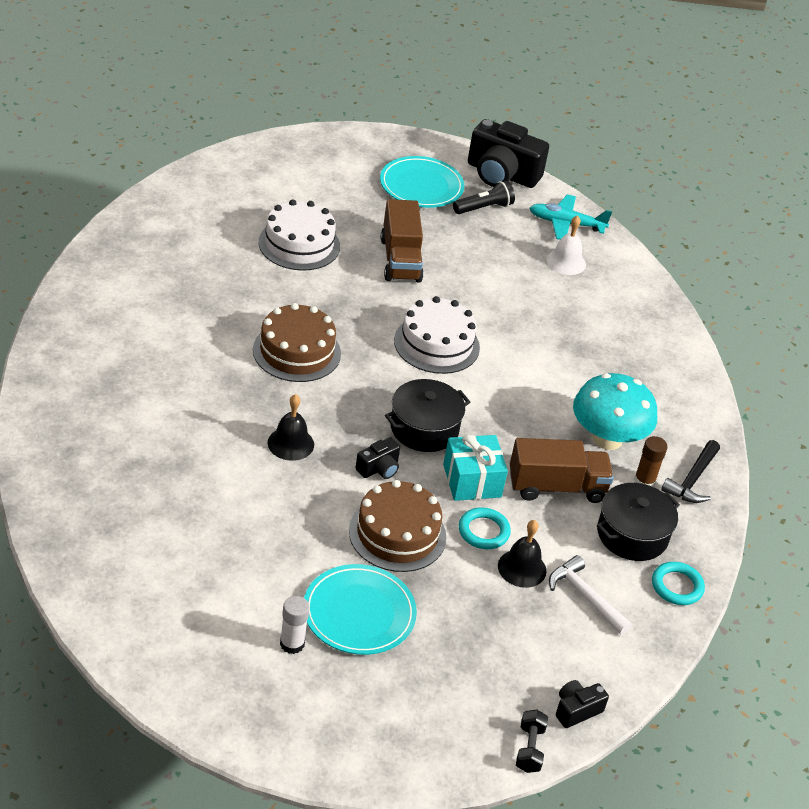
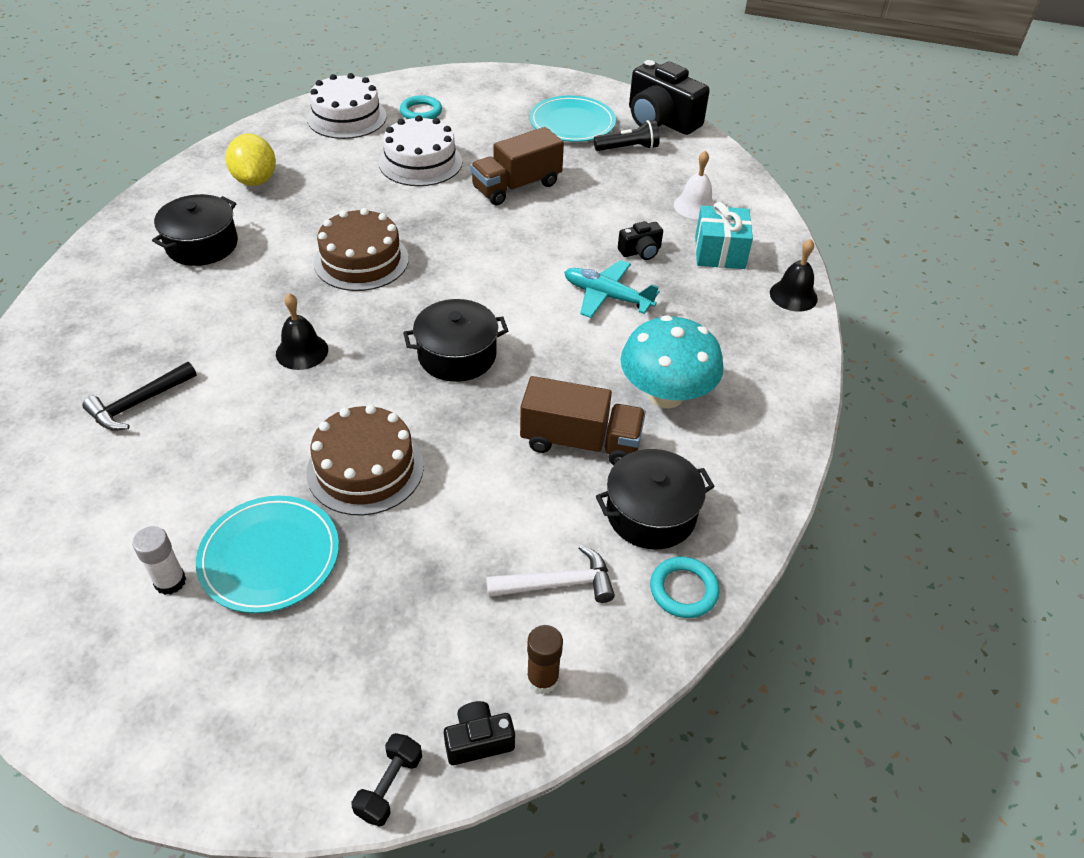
camera: 20 degrees right, 5 degrees up
(140, 354) = (202, 245): none -> black pot
(151, 281) = (255, 180): none -> yellow lemon
(379, 468) = (383, 391): black camera -> black camera (640, 251)
(400, 260) = (516, 186): brown truck -> brown truck turned 45 degrees clockwise
(436, 344) = (514, 270): white cake -> white cake (347, 117)
(472, 481) = (483, 420): turquoise gift -> turquoise gift (719, 252)
(483, 531) = (468, 481): turquoise ring -> turquoise ring (421, 112)
(522, 568) = (494, 533): black bell -> black bell (793, 295)
(566, 224) = (710, 171): turquoise plane -> turquoise plane (607, 296)
(585, 597) = (557, 584): white hammer -> white hammer turned 105 degrees clockwise
(644, 481) = (692, 450): brown glue stick -> brown glue stick (542, 679)
(692, 479) = (754, 457): black hammer -> black hammer (139, 403)

